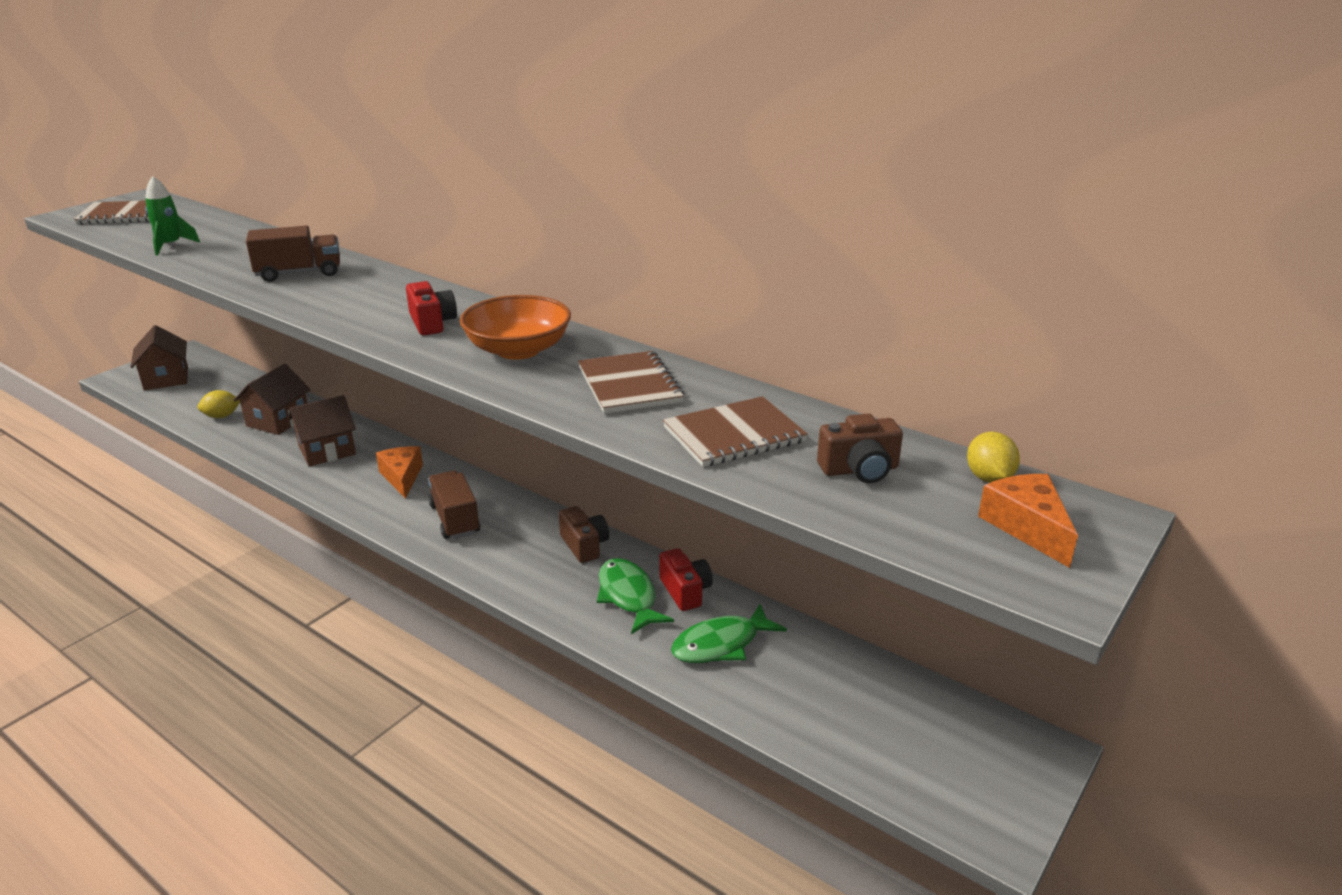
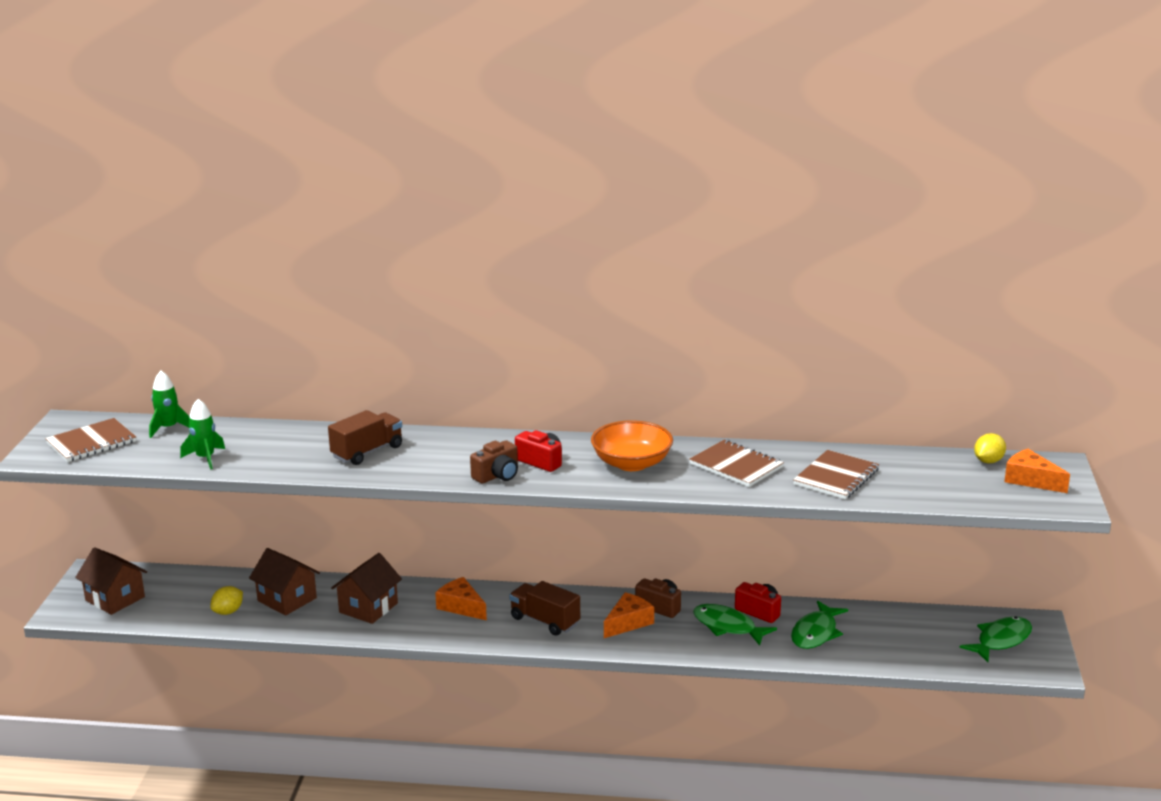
camera: 30 degrees left, 5 degrees down
(195, 217) = (168, 428): none -> green rocket
(278, 421) = (287, 599): brown house -> brown house turned 45 degrees counterclockwise
(531, 551) = (628, 623): none -> orange cheese
(859, 470) = (923, 476): brown camera -> brown camera (497, 475)
(962, 756) = (1001, 640): none -> green fish
(989, 478) = (988, 461): yellow lemon -> yellow lemon turned 75 degrees clockwise

